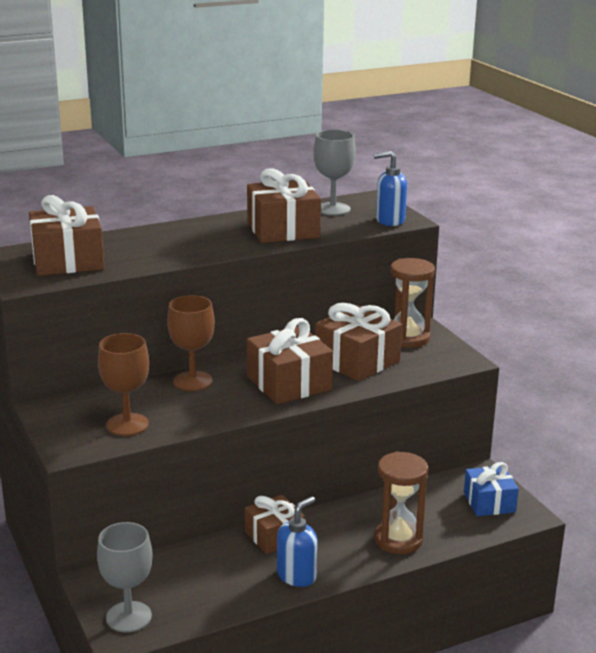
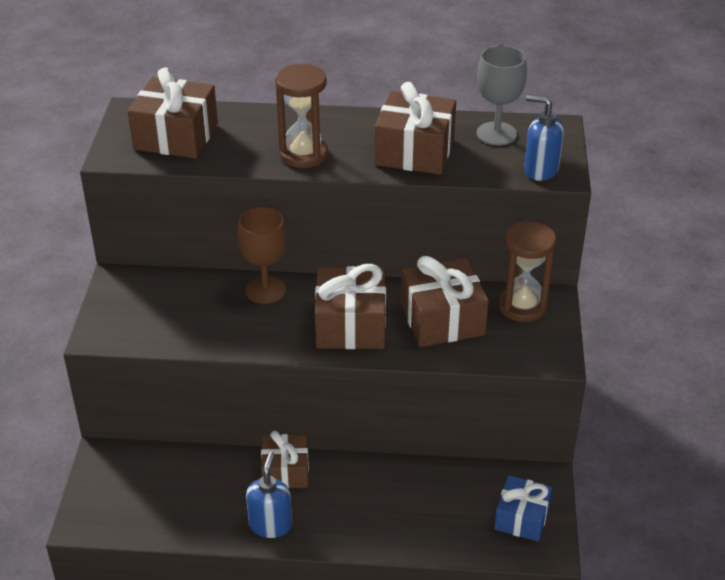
camera: 30 degrees right, 15 degrees up
(127, 424) = (167, 323): brown goblet -> none
(129, 617) = (102, 506): grey goblet -> none
(297, 575) = (270, 525): blue soap dispenser -> blue soap dispenser turned 60 degrees counterclockwise
(398, 540) = (394, 524): brown hourglass -> brown hourglass (303, 154)

